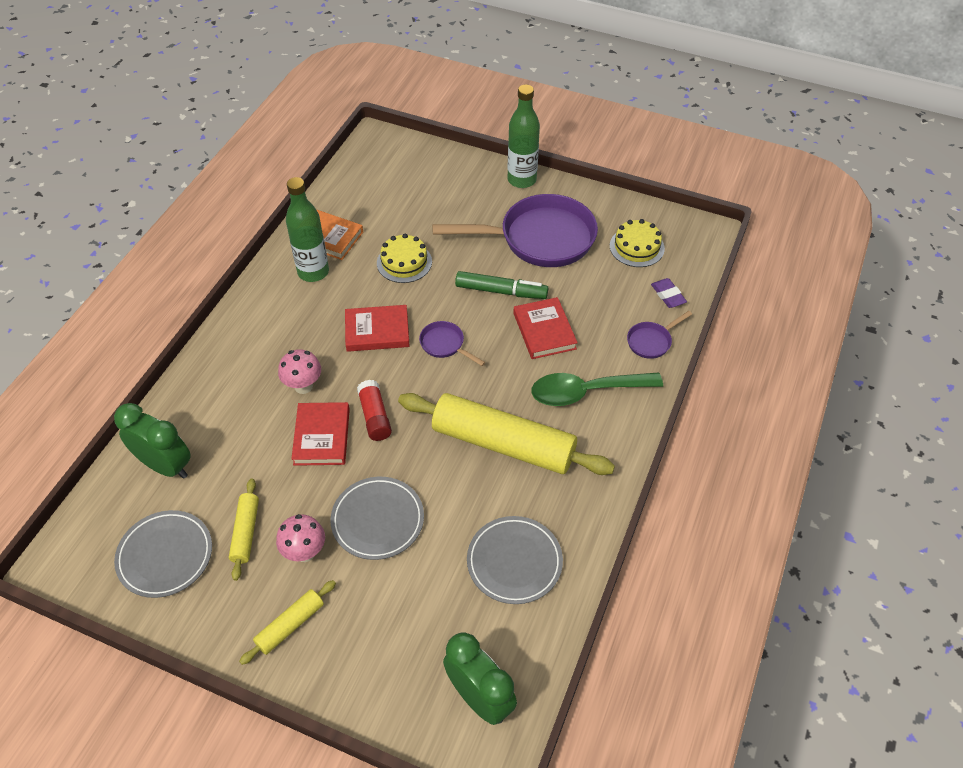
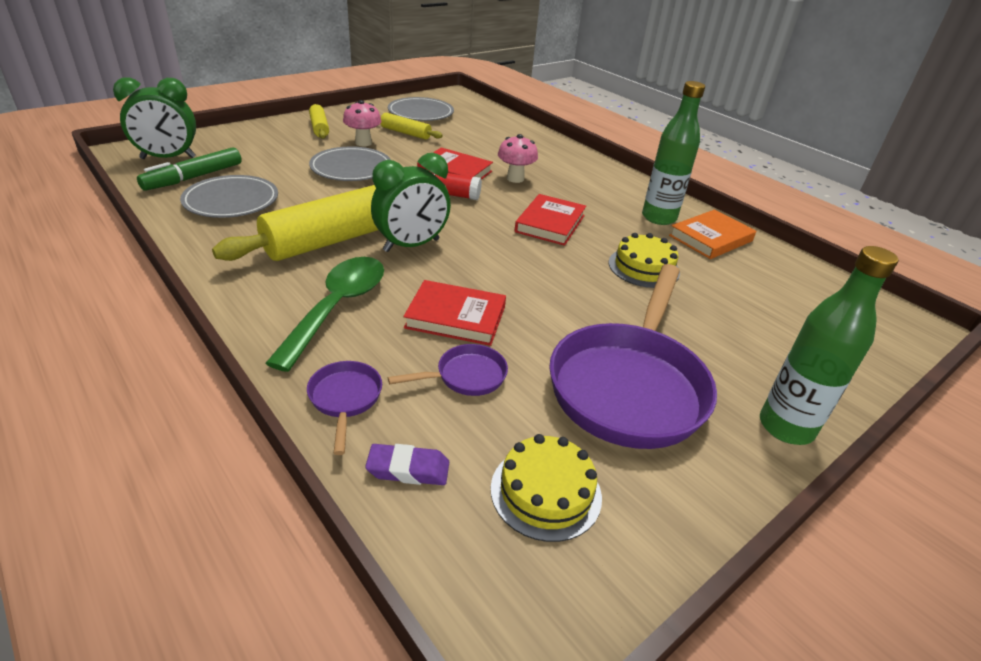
camera: 115 degrees right, 15 degrees down
(165, 466) = (491, 126): green clock -> green clock (411, 245)
(445, 345) = (498, 250): purple pan -> purple pan (466, 376)
(501, 291) = (548, 312): green marker -> green marker (193, 177)

